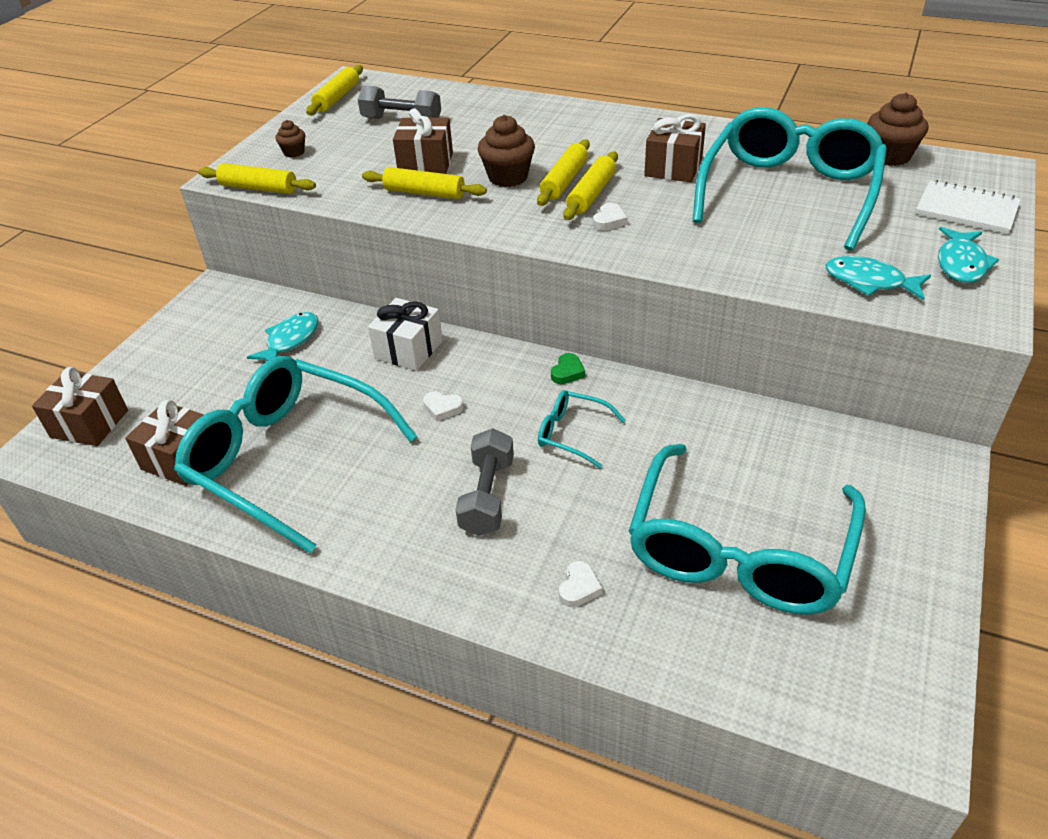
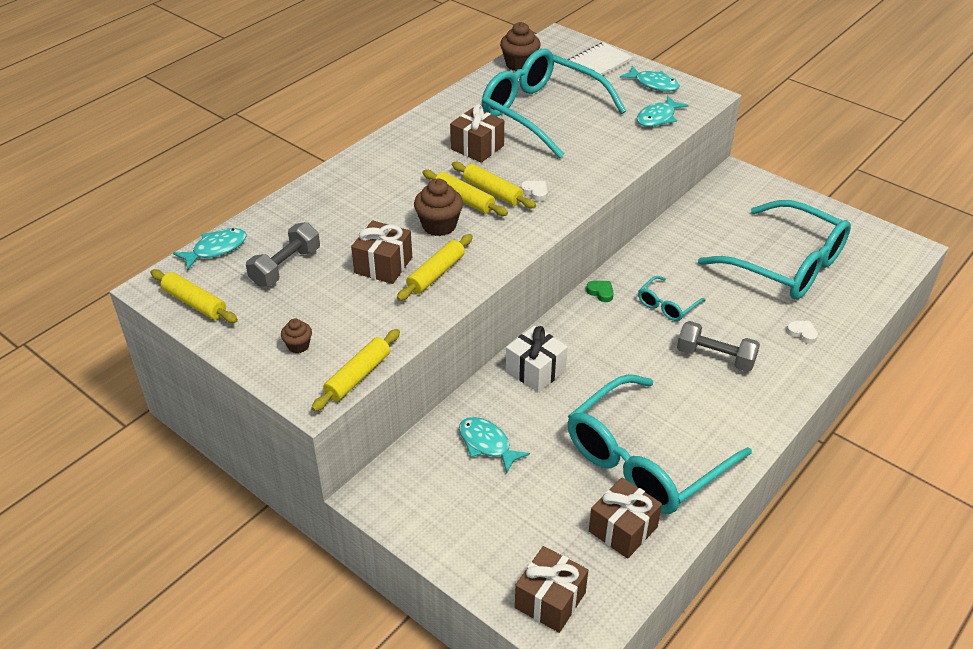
camera: 75 degrees left, 0 degrees up
(413, 87) = (216, 249): none -> turquoise fish
(442, 408) = (616, 363): white heart -> none

